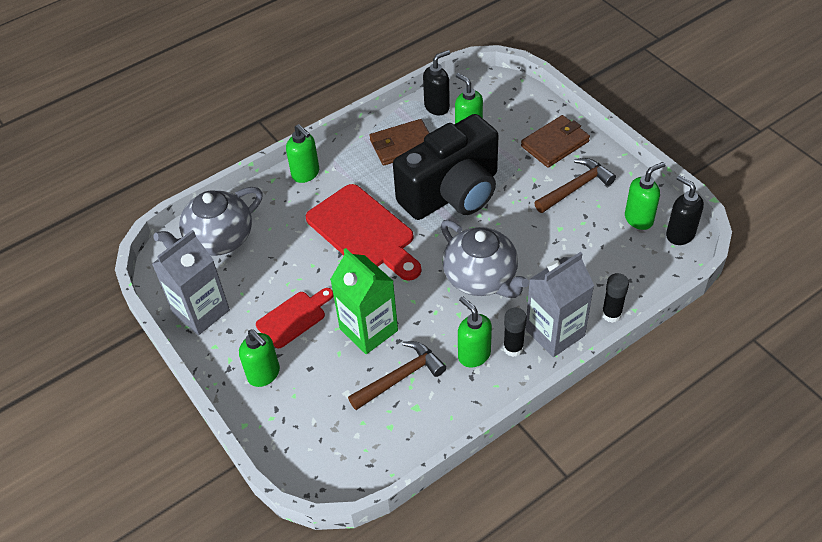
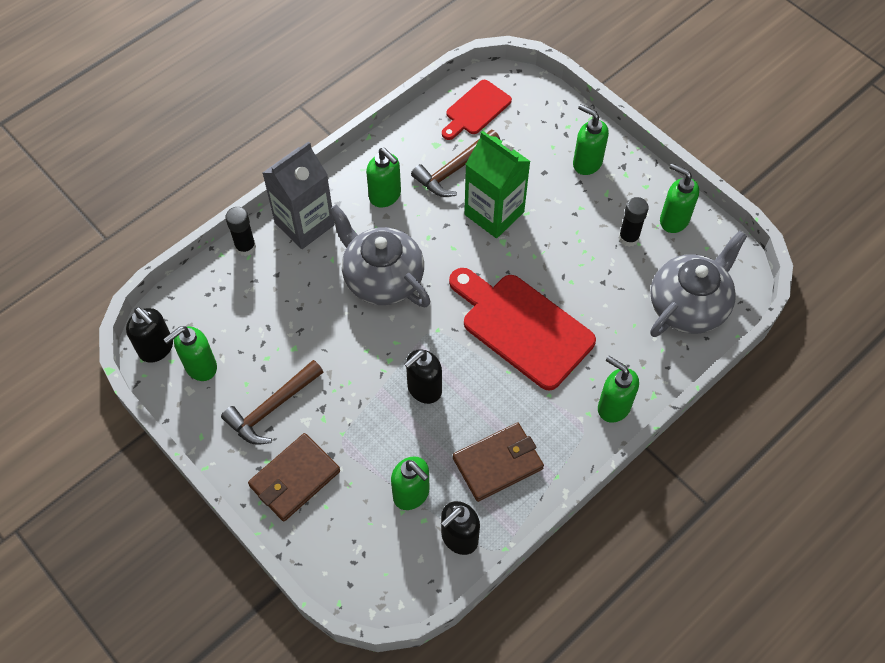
camera: 170 degrees right, 10 degrees up
(201, 311) = (673, 220): grey carton -> green soap dispenser
(294, 317) = (574, 220): red cutting board -> red cutting board (476, 110)
(452, 193) = (424, 389): black camera -> black soap dispenser
(513, 348) = (346, 205): black glue stick -> black glue stick (628, 238)

